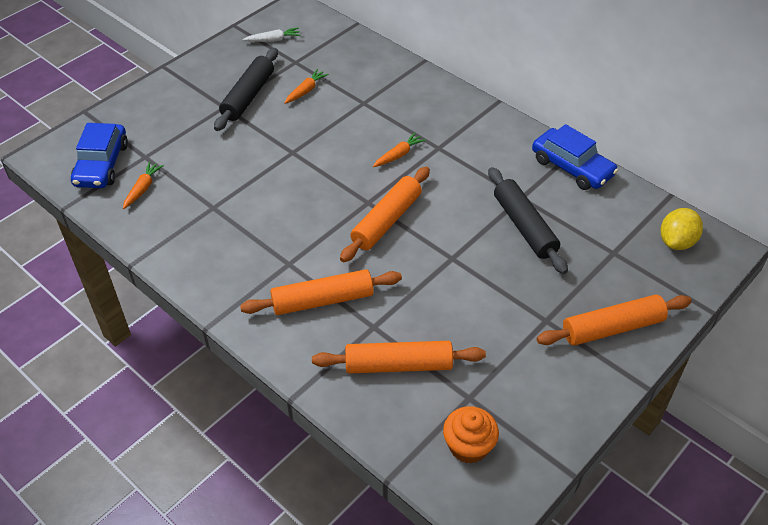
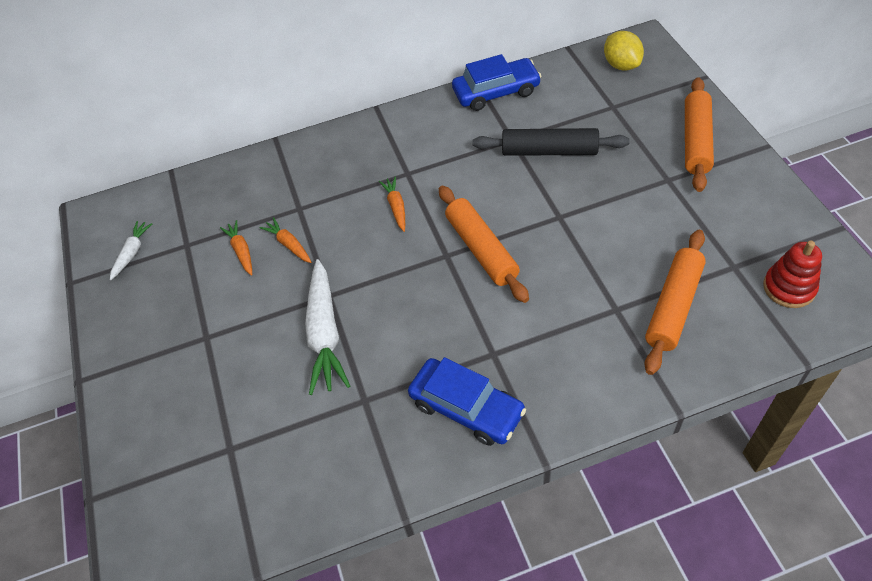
camera: 55 degrees left, 5 degrees up
(102, 164) = (208, 505): blue car -> blue car (466, 408)
(143, 188) = (285, 468): orange carrot -> orange carrot (289, 244)
(248, 96) = (207, 307): black rolling pin -> none
(258, 164) = (325, 333): none -> white carrot
(322, 300) = (560, 341): orange rolling pin -> none
(468, 446) = (789, 288): orange cupcake -> red stacking toy

